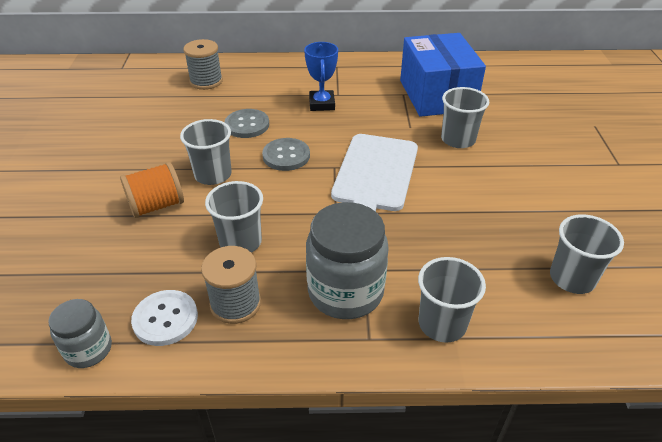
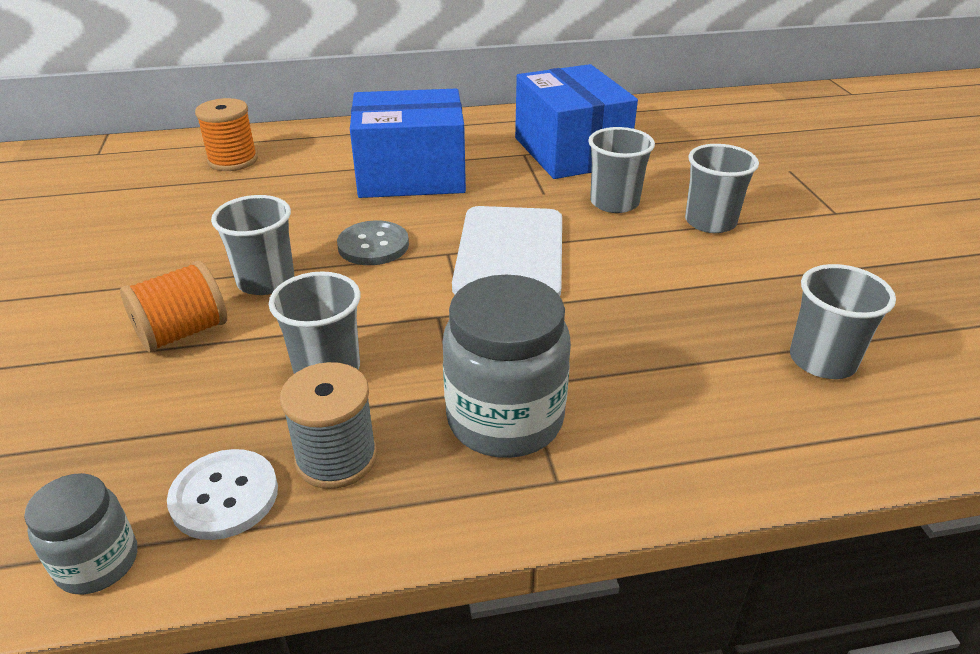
camera: 10 degrees left, 5 degrees down
(206, 81) = (233, 160): grey spool -> orange spool
(247, 125) = (306, 211): grey button -> none
(322, 104) = (411, 175): blue trophy -> blue box
(442, 324) = (660, 445): grey cup -> grey cup (710, 222)

